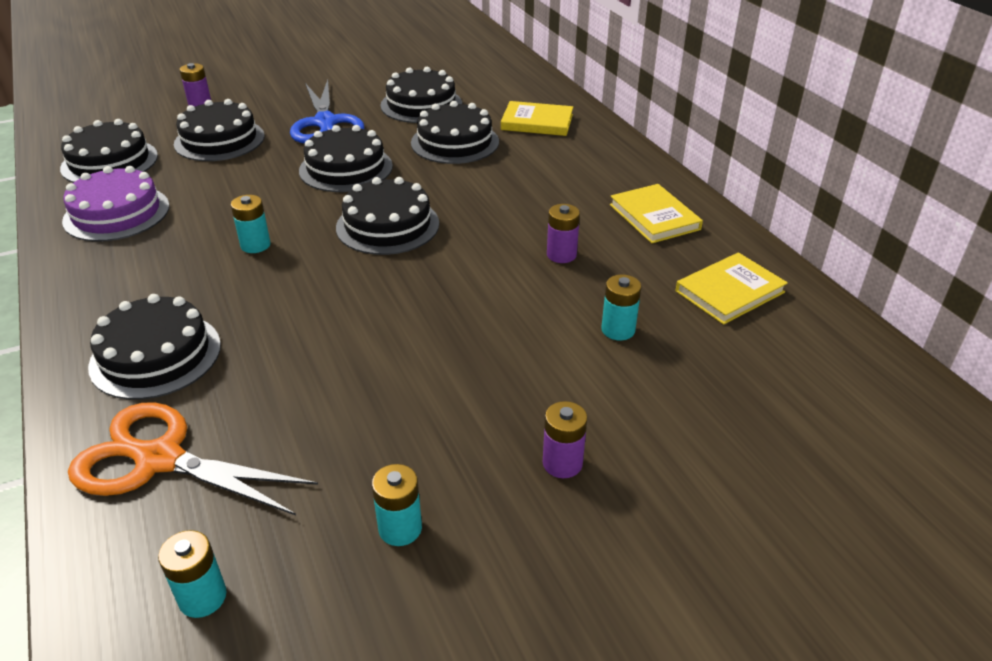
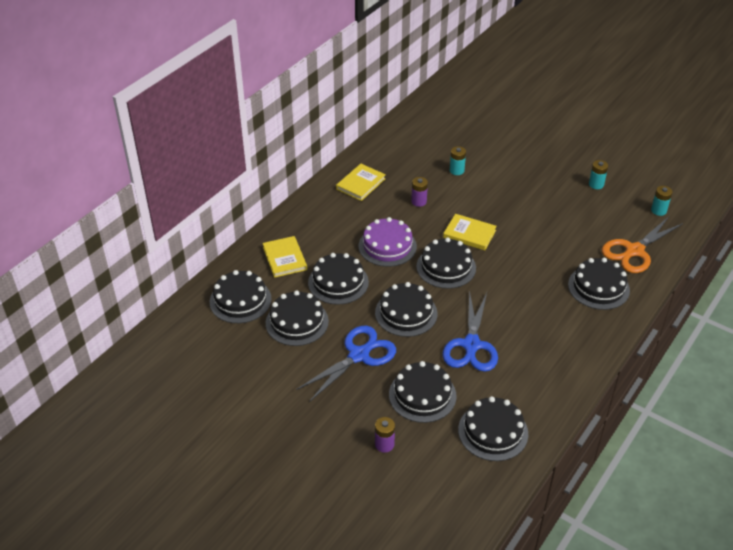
camera: 120 degrees left, 5 degrees up
(116, 213) = (533, 381): purple cake -> purple cake (387, 246)
(160, 459) = (634, 251): orange scissors -> orange scissors turned 60 degrees clockwise
(233, 193) = (471, 345): none -> blue scissors
(255, 245) = (505, 305): turquoise battery -> none
(493, 85) = (240, 300): none -> black cake
(562, 463) = (536, 162): purple battery -> none
(729, 291) = (404, 150): yellow book -> yellow book (469, 234)

